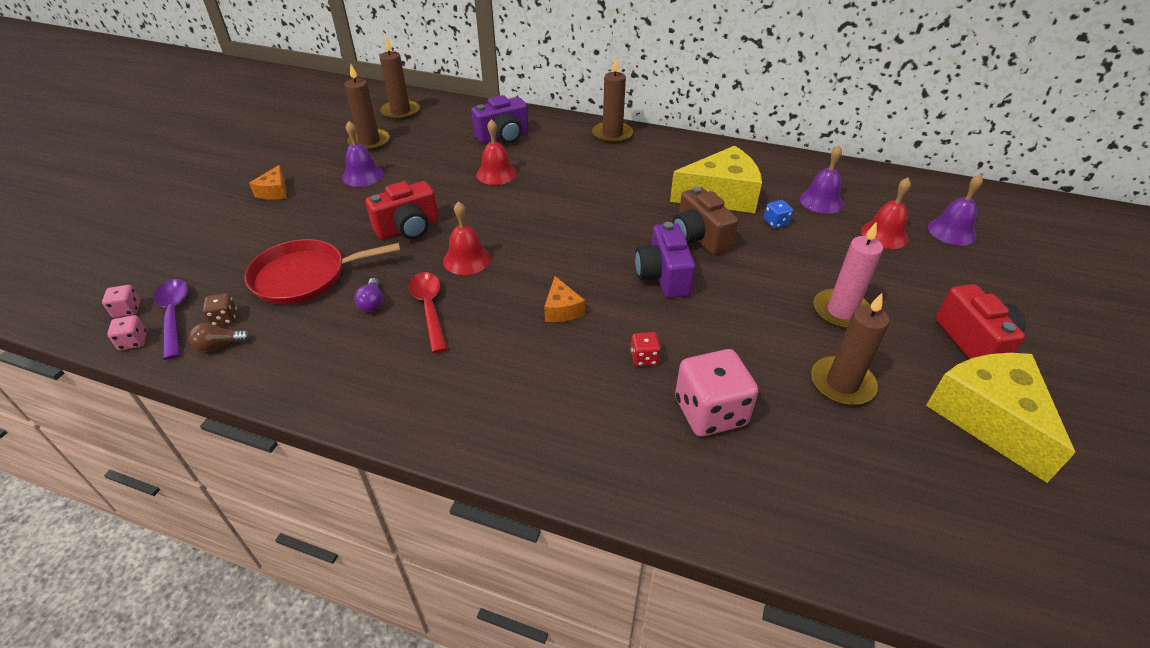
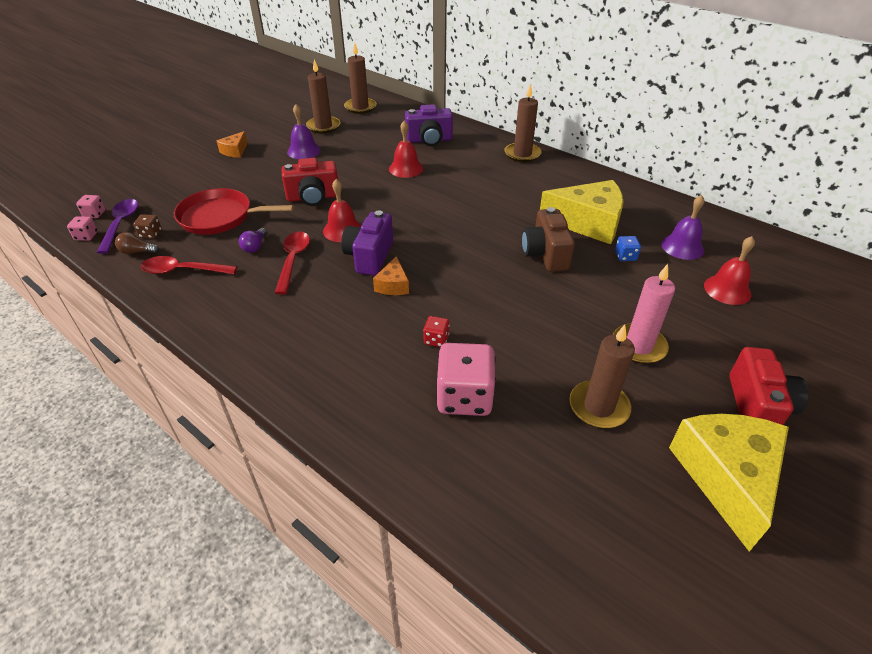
camera: 20 degrees right, 0 degrees up
(297, 354) = (183, 271): none -> red spoon
(663, 276) = (493, 279): purple camera -> purple camera (369, 256)
(951, 231) = (802, 302): purple bell -> none

